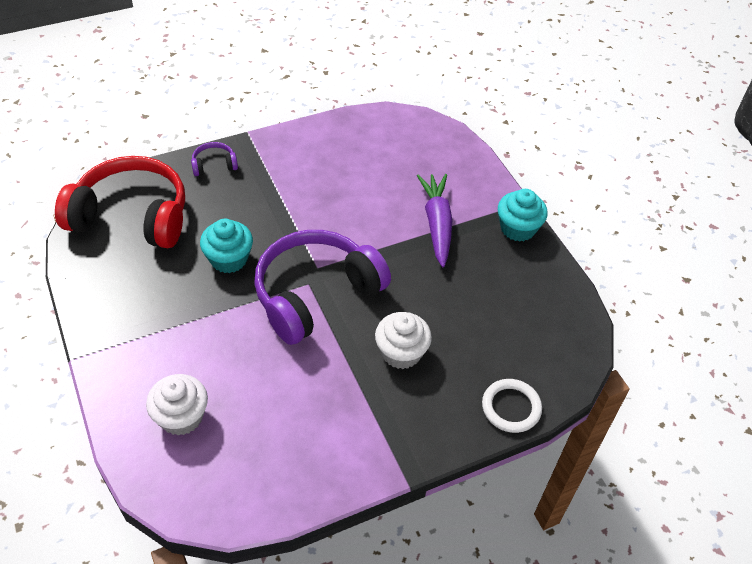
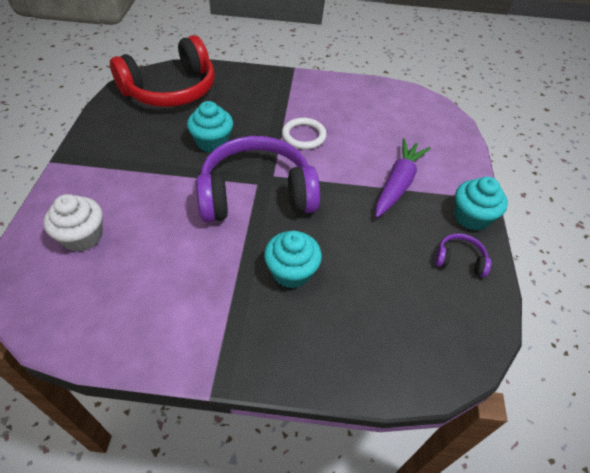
camera: 30 degrees right, 0 degrees up
(132, 216) = (171, 89): red headphones -> red headphones turned 105 degrees clockwise
(214, 165) = (253, 79): purple headphones -> purple headphones (459, 260)
(401, 352) = (291, 272): white cupcake -> turquoise cupcake
(511, 407) = (360, 373): white ring -> white ring (303, 136)

